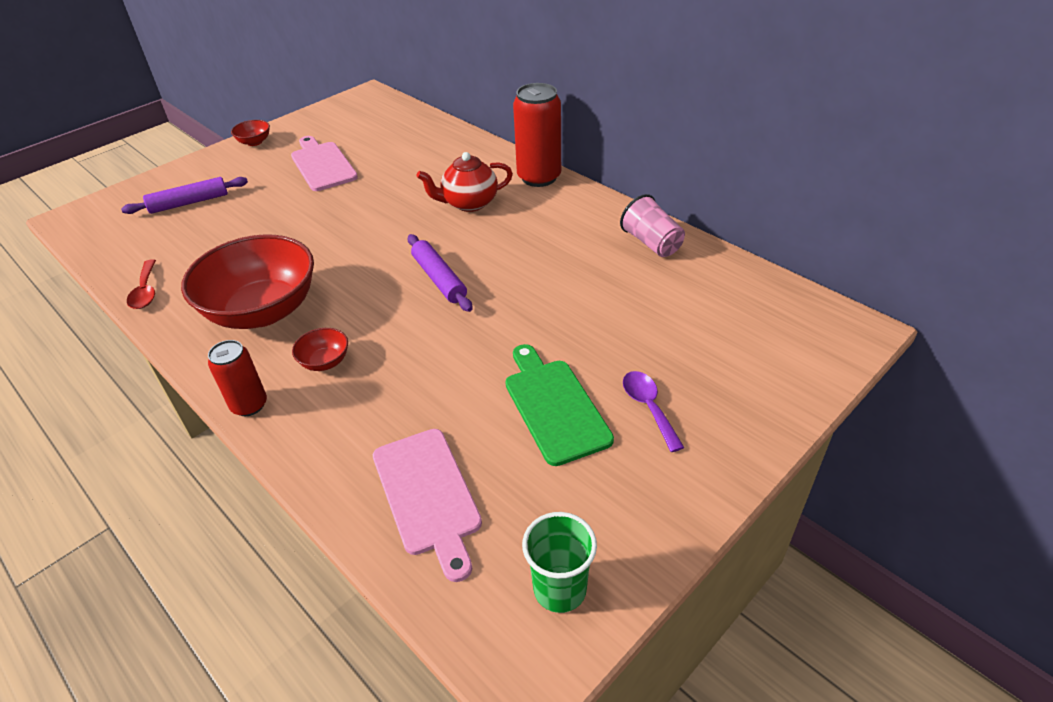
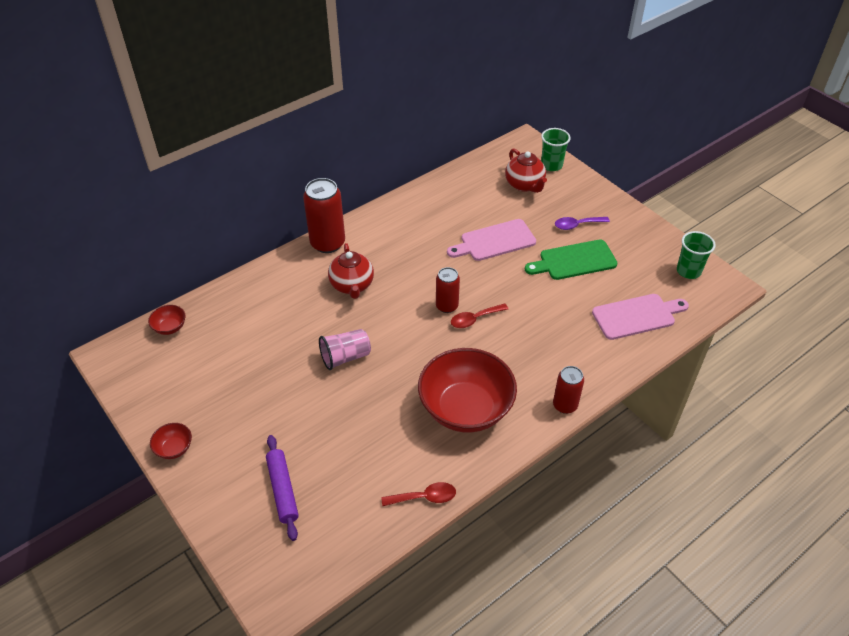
camera: 85 degrees left, 5 degrees up
(322, 165) = (249, 385): pink cutting board -> pink cutting board (494, 241)
(325, 362) = (526, 367): red bowl -> red bowl (170, 327)
(415, 305) = (474, 319): none -> red spoon
(439, 279) = (447, 306): purple rolling pin -> red can
(651, 243) = (430, 199): pink cup -> pink cup (345, 357)
(731, 336) = (524, 185): none -> red teapot
(805, 367) = (551, 165): none -> green cup

